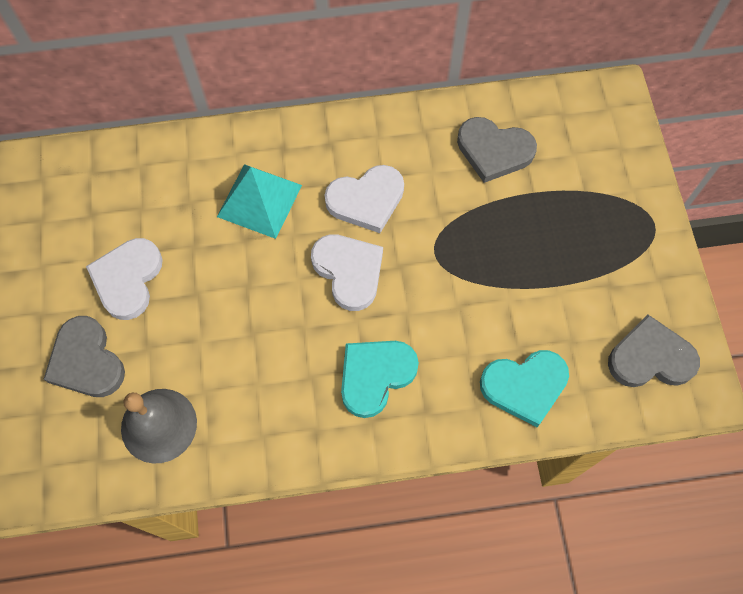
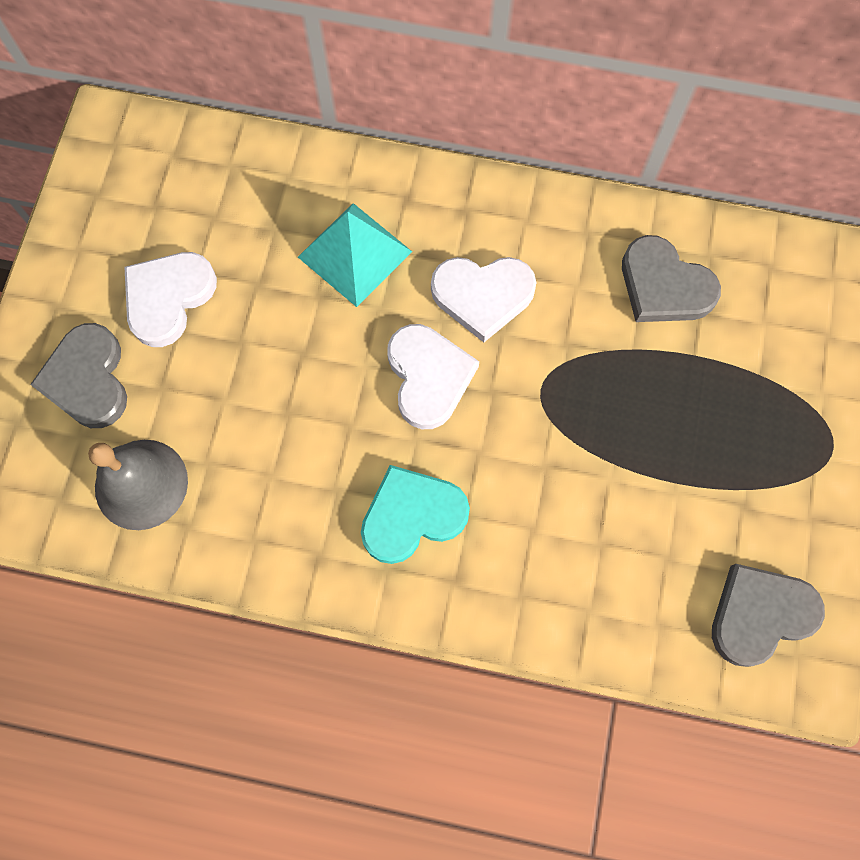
camera: 20 degrees right, 5 degrees up
(524, 386) = (588, 593): turquoise heart -> none
(650, 357) = (760, 614): grey heart -> grey heart turned 45 degrees counterclockwise

